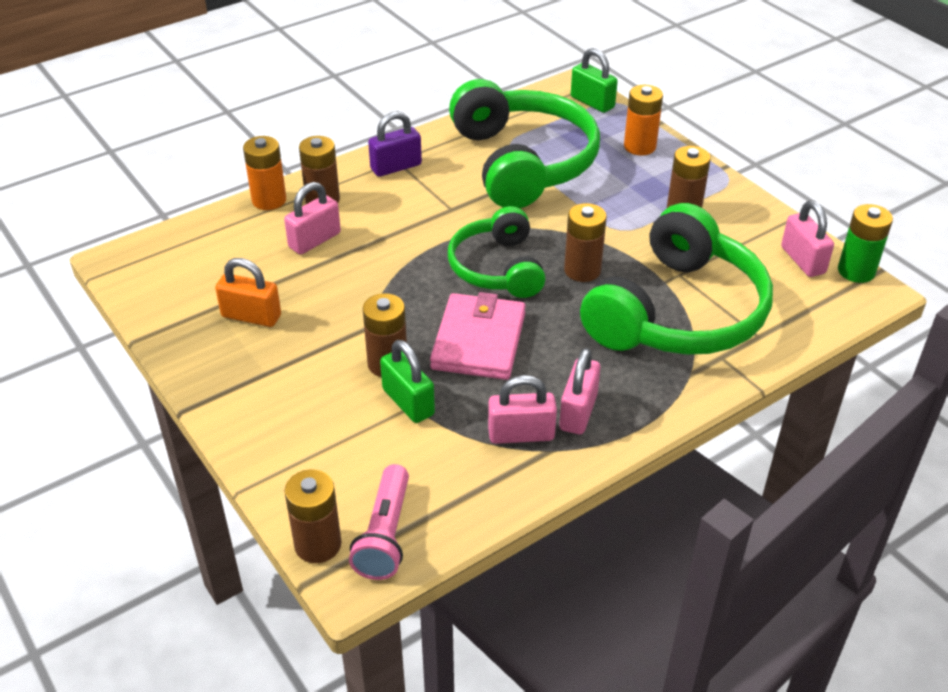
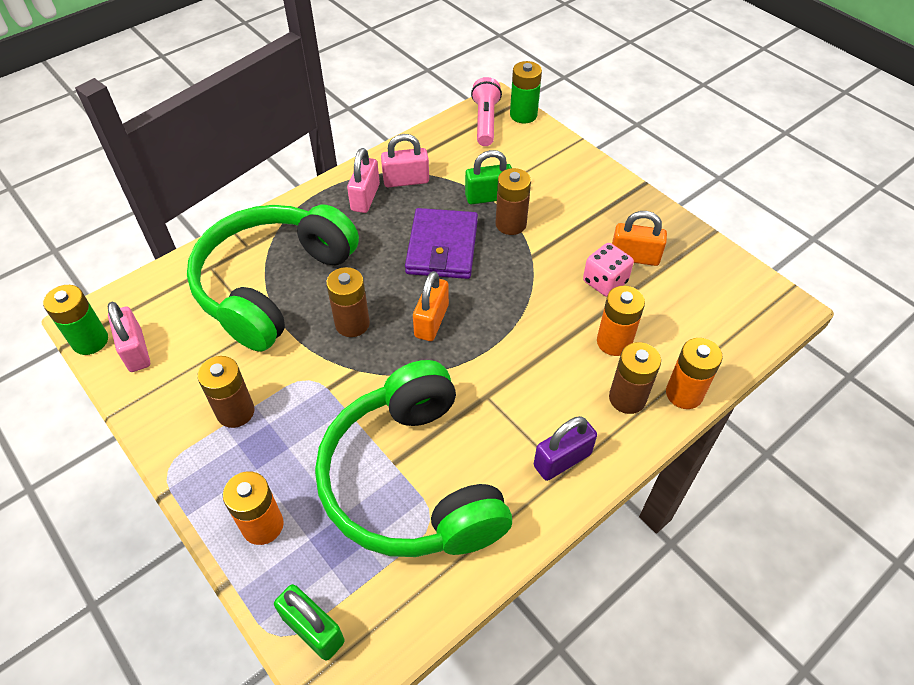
camera: 175 degrees right, 10 degrees up
(298, 293) = (605, 282): none -> pink dice
(314, 240) = (614, 342): pink padlock -> orange battery
(318, 544) = (523, 115): brown battery -> green battery
(408, 402) = (488, 197): green padlock -> green padlock turned 60 degrees counterclockwise
(478, 341) = (442, 247): pink wallet -> purple wallet
(498, 268) = (431, 321): green headphones -> orange padlock

